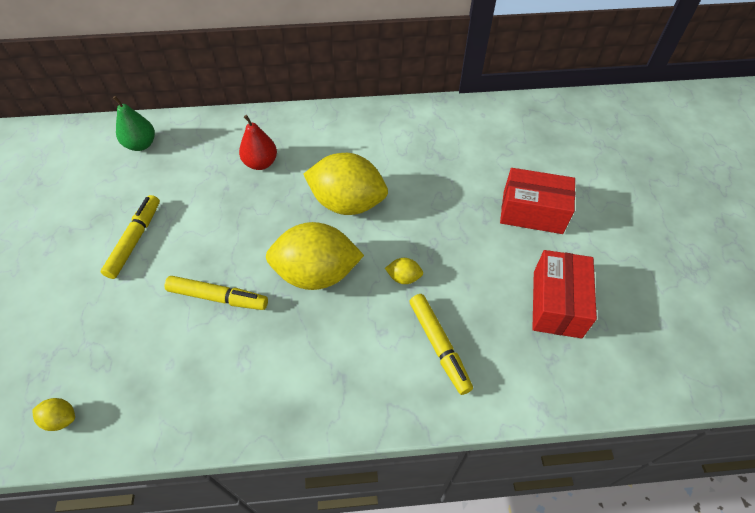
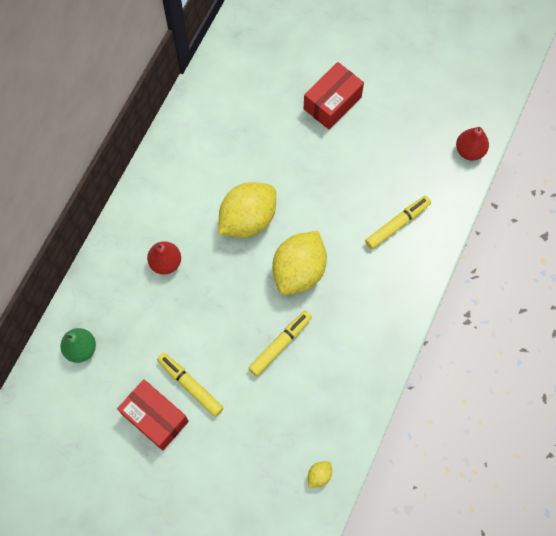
camera: 60 degrees left, 15 degrees up
(404, 277) = (335, 217): yellow lemon -> none
(439, 346) = (397, 224): yellow marker -> yellow marker turned 45 degrees counterclockwise
(557, 304) = (409, 137): red box -> red box (155, 417)
(599, 381) = (469, 151): none -> red pear

